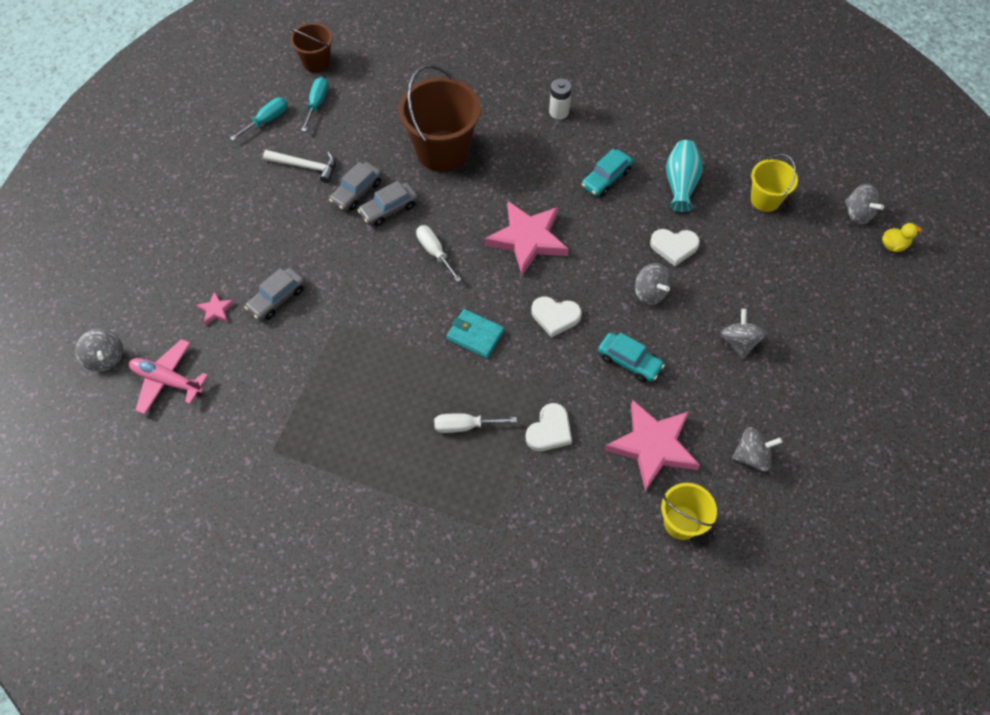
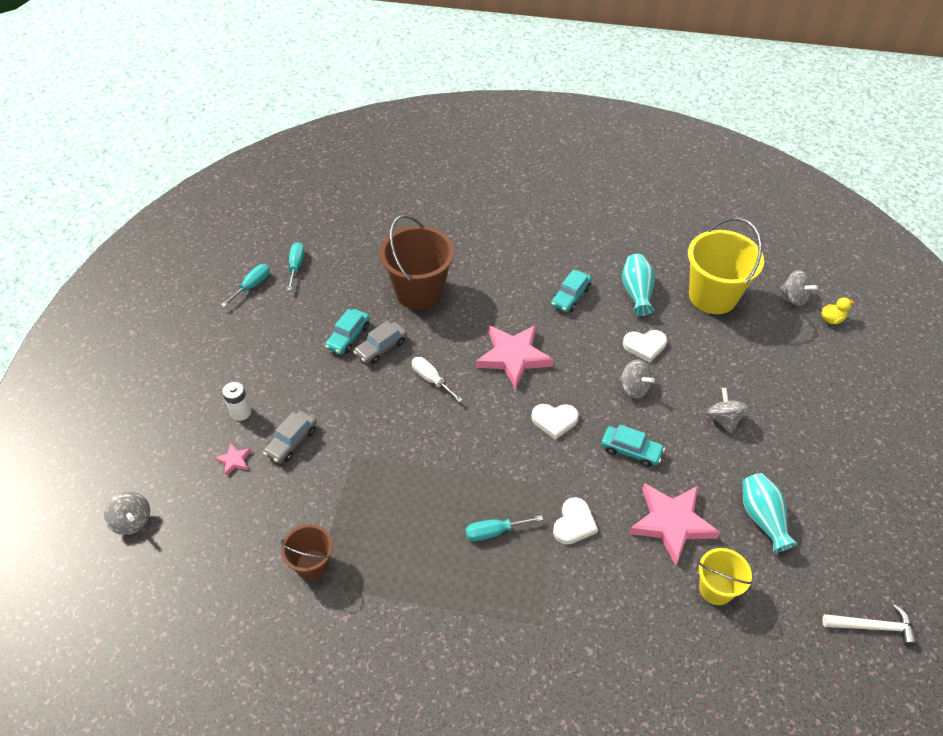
camera: 10 degrees left, 10 degrees down
(167, 380) = (198, 533): pink plane -> none
(305, 166) = (296, 321): white hammer -> white hammer (873, 627)
(316, 62) = (289, 231): brown bucket -> brown bucket (312, 565)
(357, 192) = (348, 337): grey car -> turquoise car
(464, 426) = (494, 532): white screwdriver -> turquoise screwdriver
(475, 335) = (485, 447): turquoise wallet -> none
(559, 112) = (515, 246): white battery -> white battery (241, 412)
(752, 456) = (762, 518): grey spinning top -> turquoise vase
(765, 199) = (712, 296): yellow bucket -> yellow bucket, size x1.80

